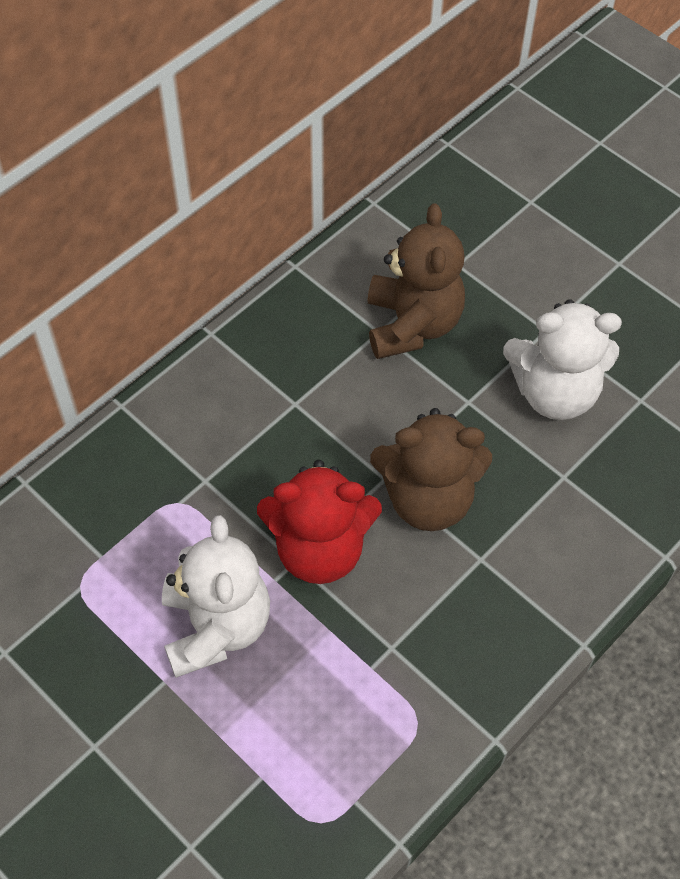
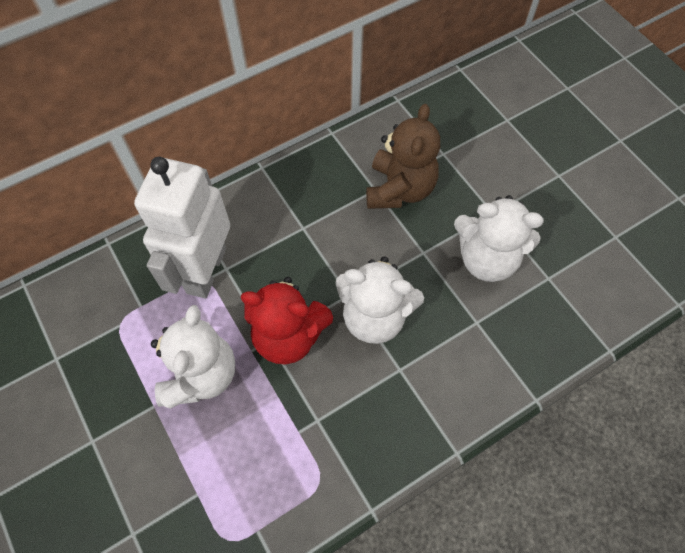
camera: 15 degrees right, 5 degrees up
(177, 489) = (205, 270): none -> white robot
(428, 499) = (374, 316): brown teddy bear -> white teddy bear

